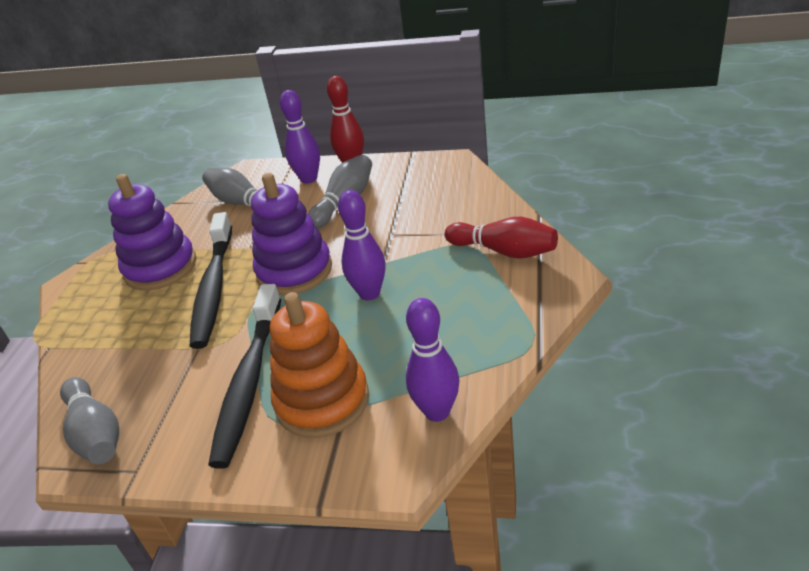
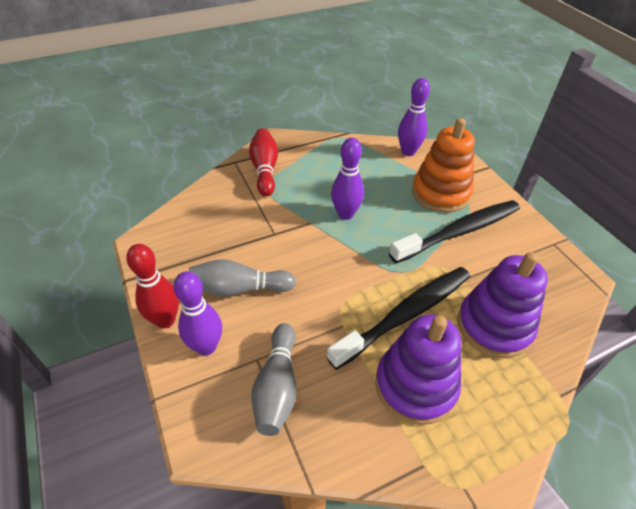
camera: 130 degrees left, 10 degrees up
(96, 433) = (563, 283): grey bowling pin -> none
(294, 271) = (351, 270): purple stacking toy -> purple stacking toy (494, 326)

